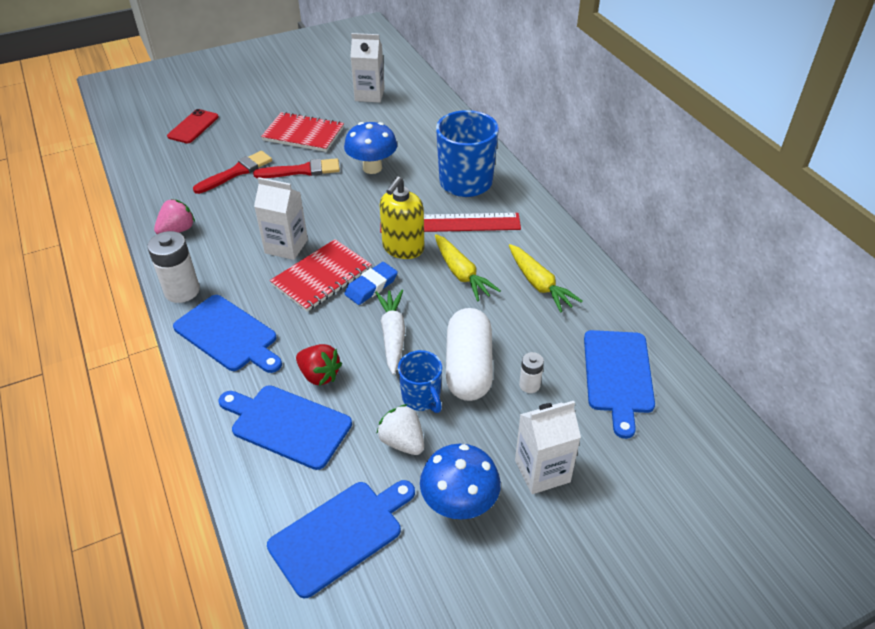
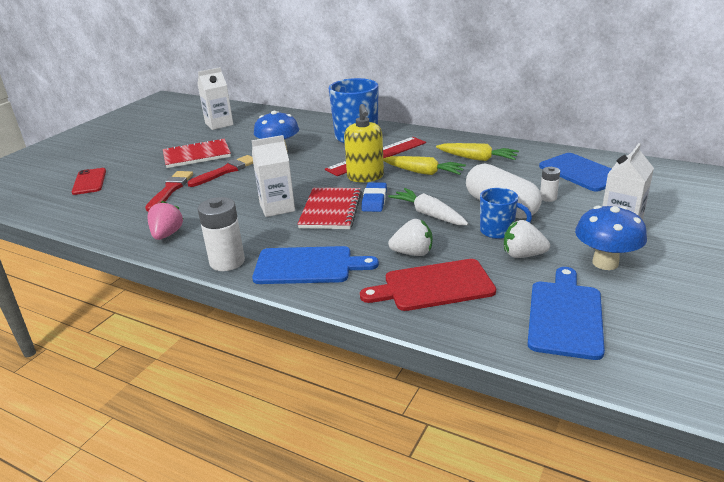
camera: 35 degrees left, 15 degrees down
(287, 425) = (434, 286): blue cutting board -> red cutting board
(319, 375) = (413, 253): red strawberry -> white strawberry

